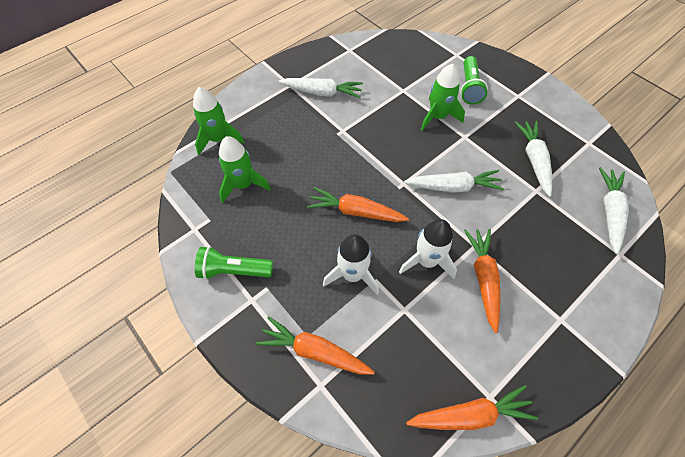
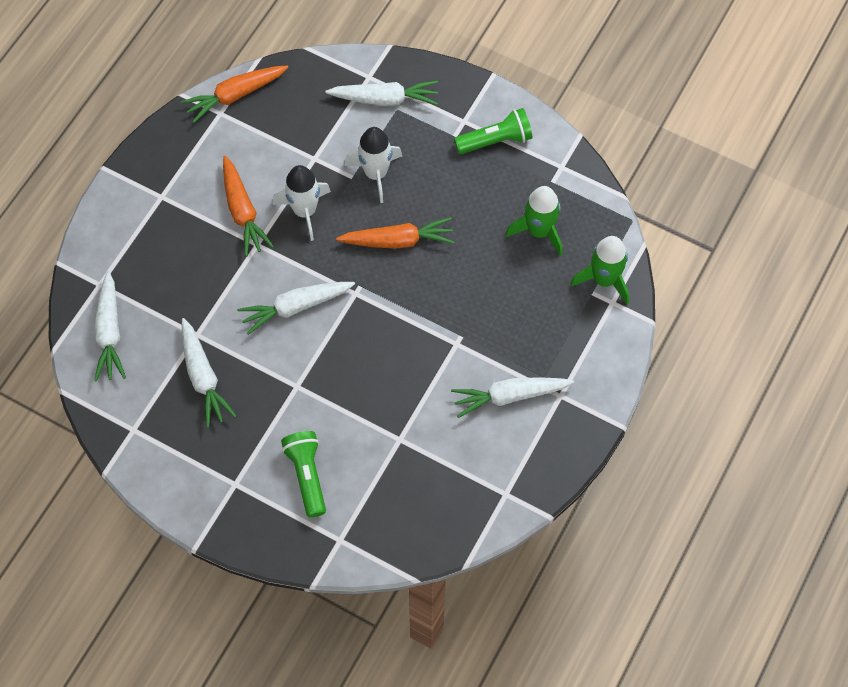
camera: 160 degrees right, 5 degrees up
(315, 351) = (385, 99): orange carrot -> white carrot
(438, 117) = (339, 407): green rocket -> none

